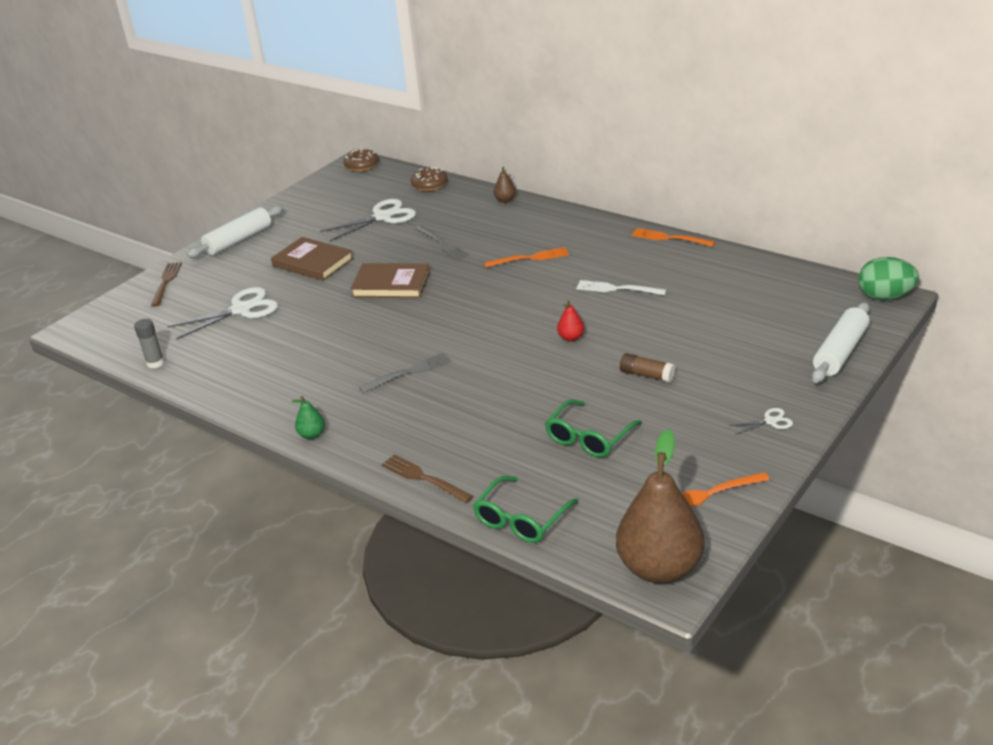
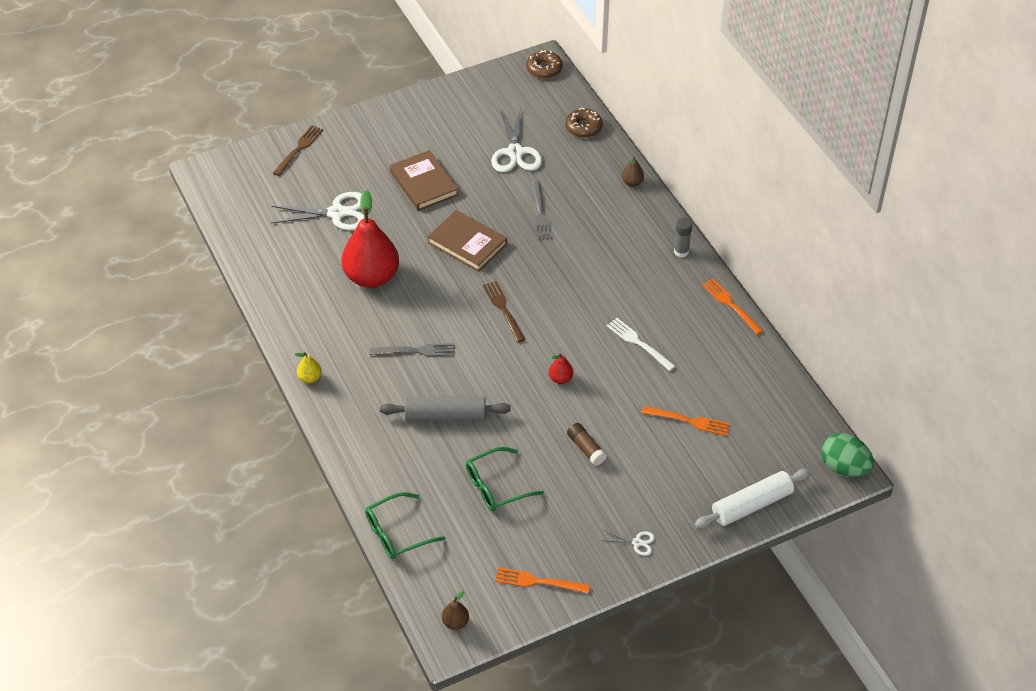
camera: 25 degrees right, 15 degrees up
(155, 363) = (243, 242): grey glue stick -> grey glue stick (681, 252)
(239, 240) = (382, 123): white rolling pin -> none
(312, 435) = (310, 378): green pear -> yellow pear
(315, 339) = (372, 277): none -> red pear
(382, 217) = (515, 152): white scissors -> white scissors turned 90 degrees clockwise
(424, 478) = (358, 461): brown fork -> brown fork (503, 309)
(484, 407) = (445, 415): none -> grey rolling pin
(530, 258) = (597, 269): orange fork -> orange fork (689, 421)
(660, 568) = (455, 622): brown pear -> brown pear, size x0.41

